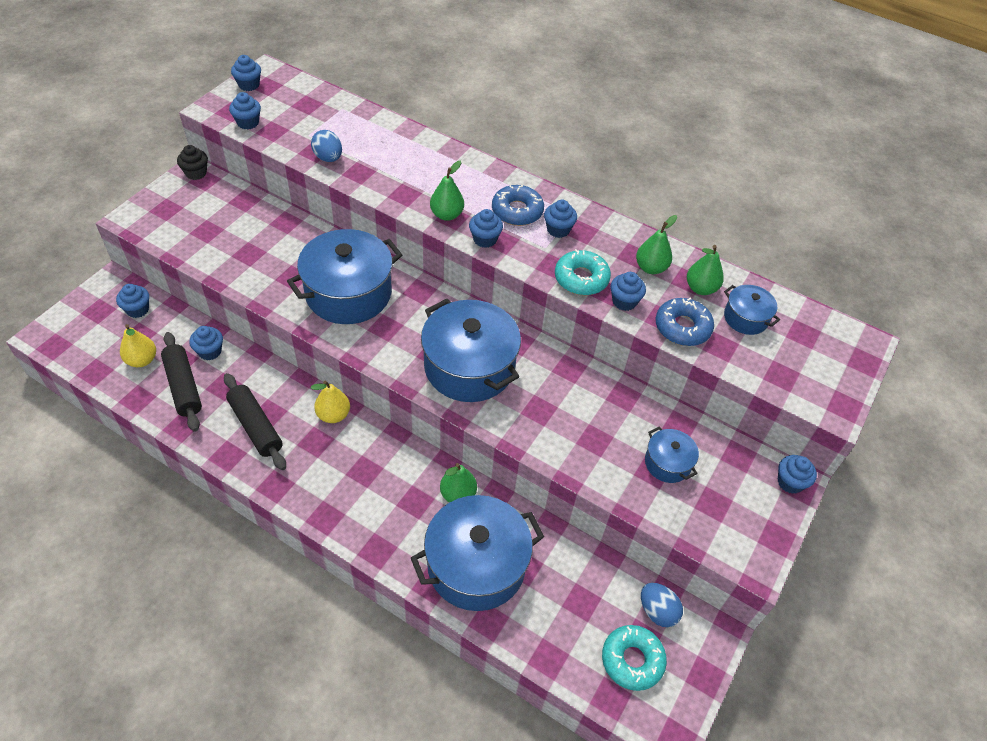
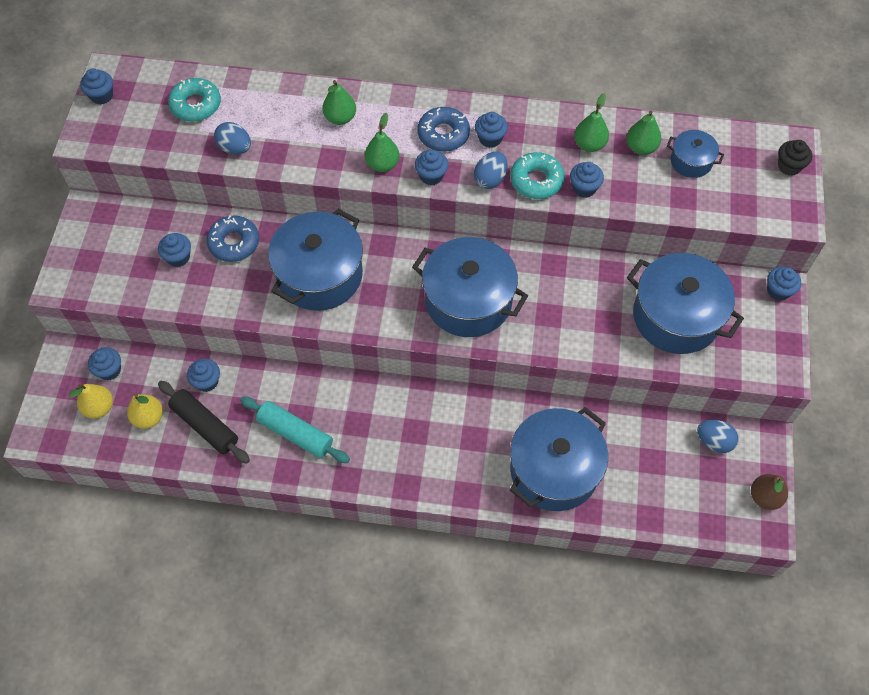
camera: 20 degrees left, 10 degrees up
(196, 173) = (91, 209): black cupcake -> black cupcake (789, 166)
(248, 123) = (130, 140): blue cupcake -> blue cupcake (178, 257)
(255, 427) = (295, 434): black rolling pin -> turquoise rolling pin
(333, 415) = (358, 392): yellow pear -> yellow pear (99, 407)
(458, 494) = (506, 416): green pear -> green pear (340, 118)
(538, 261) = (490, 179): none -> blue egg
(632, 660) = (713, 489): turquoise donut -> turquoise donut (196, 105)
(667, 463) = (676, 316): blue pot -> blue pot, size x2.05
(682, 327) = (644, 193): blue donut -> blue donut (234, 243)
(685, 693) = (764, 497): none -> brown pear

